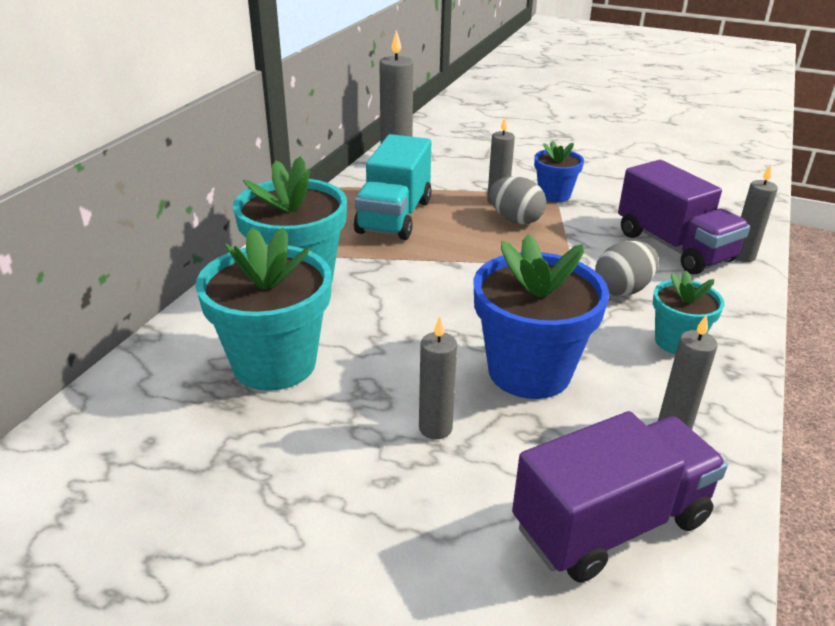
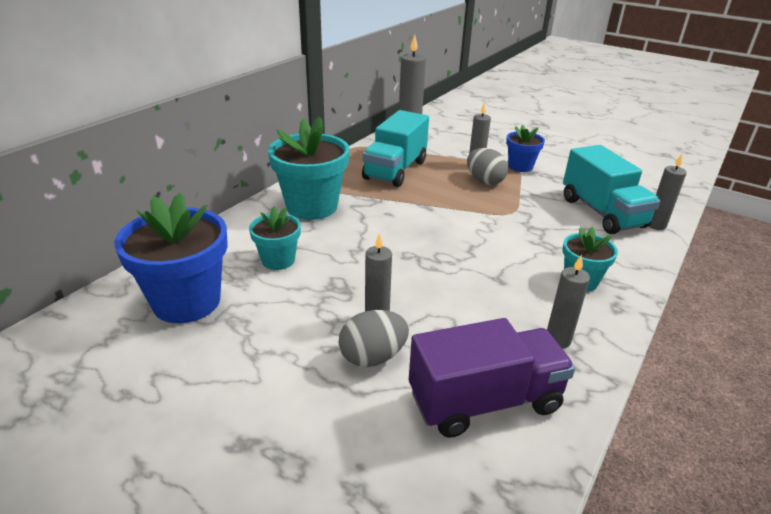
camera: 10 degrees right, 0 degrees up
(274, 363) = (278, 260): turquoise flower pot -> turquoise flower pot, size x0.56
(529, 371) = (459, 288): blue flower pot -> blue flower pot (187, 301)
(622, 290) = (550, 239): grey egg -> grey egg (373, 357)
(673, 247) = (602, 212): purple truck -> turquoise truck

